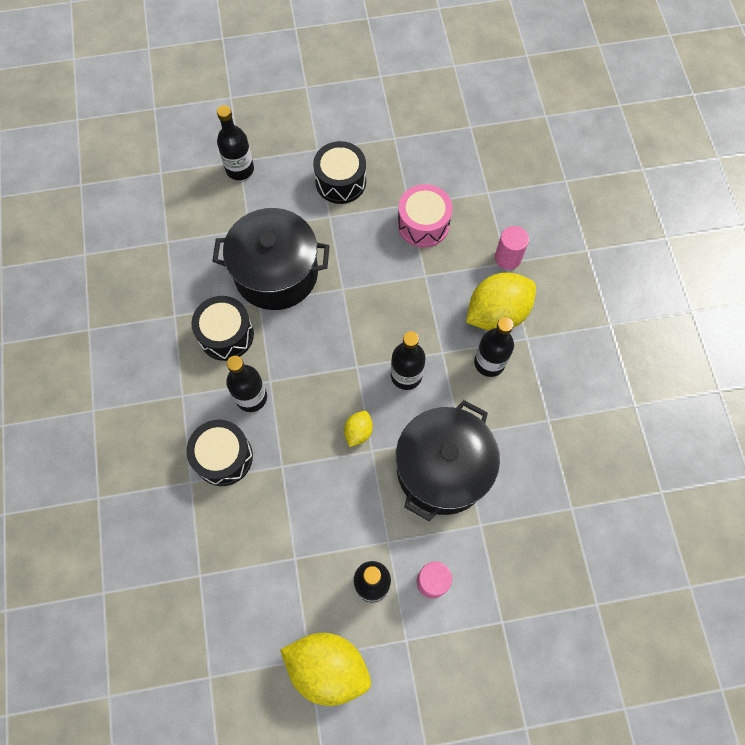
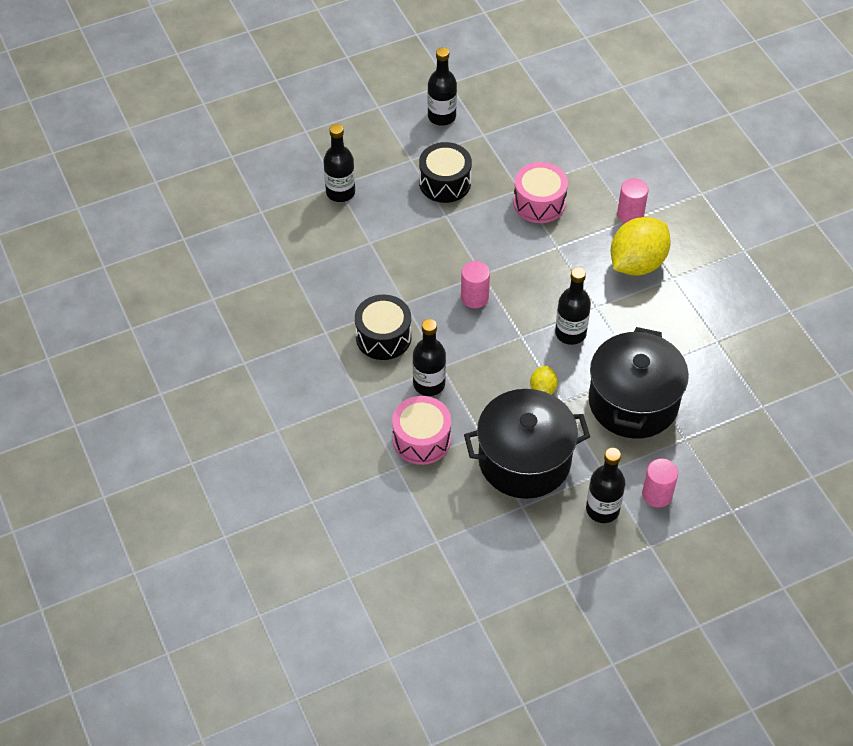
camera: 15 degrees left, 15 degrees down
(223, 457) = (421, 439): black drum -> pink drum
(276, 273) = (412, 274): black pot -> black pot (524, 460)
(327, 313) = (474, 297): none -> pink cylinder
(328, 667) = (587, 584): yellow lemon -> none
(489, 363) = (645, 305): black bottle -> black bottle (441, 116)

